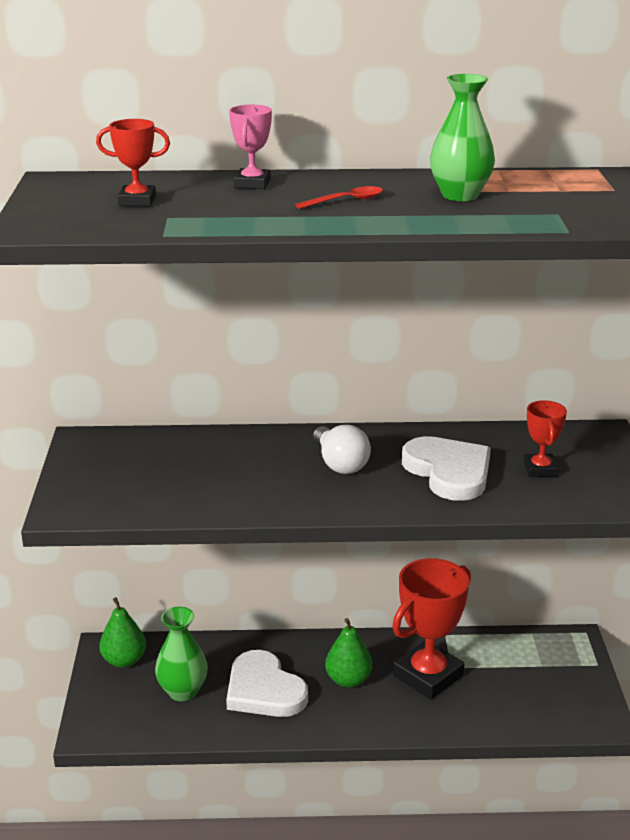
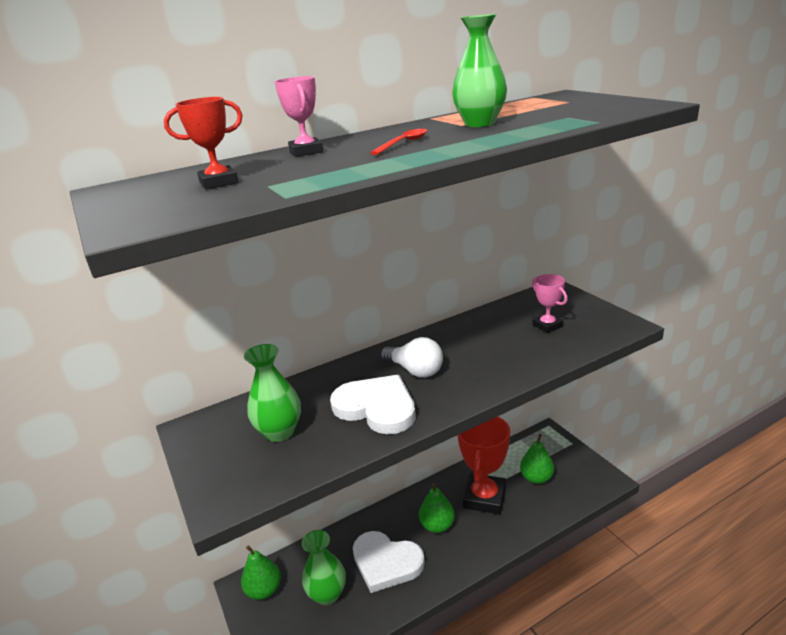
camera: 25 degrees left, 0 degrees up
(158, 472) = (280, 432): none -> green vase
(449, 472) = (494, 348): white heart -> white heart (377, 407)
(511, 682) = (536, 478): none -> green pear
(540, 469) = (547, 325): red trophy -> pink trophy

